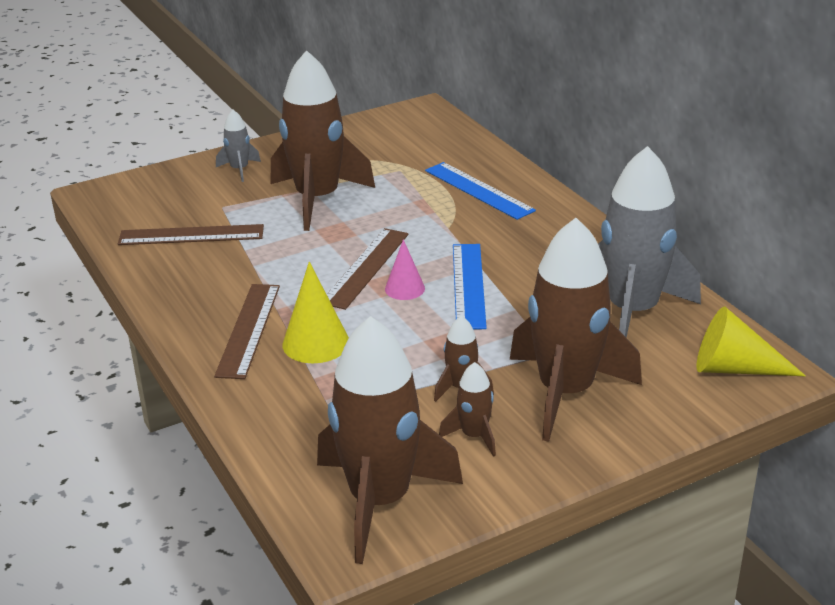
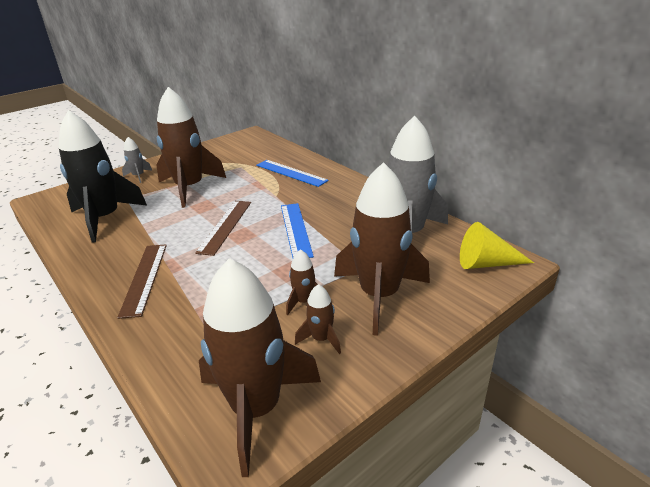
camera: 10 degrees left, 0 degrees up
(191, 235) = (105, 218): brown ruler -> black rocket
(316, 343) = (194, 282): yellow cone -> none
(404, 288) = (253, 236): pink cone -> none

